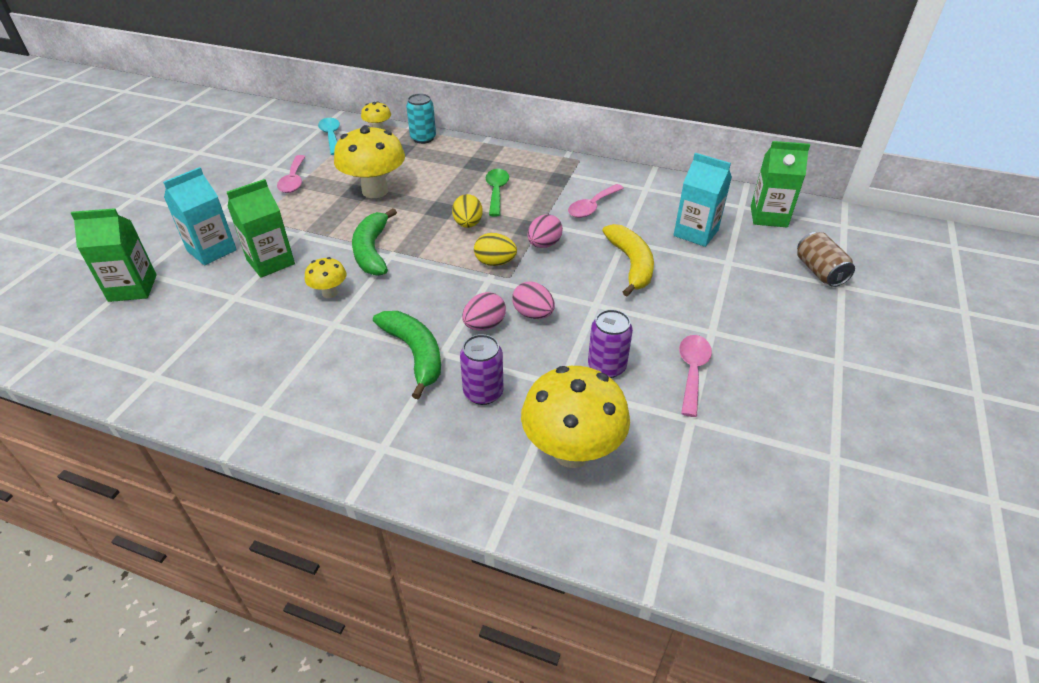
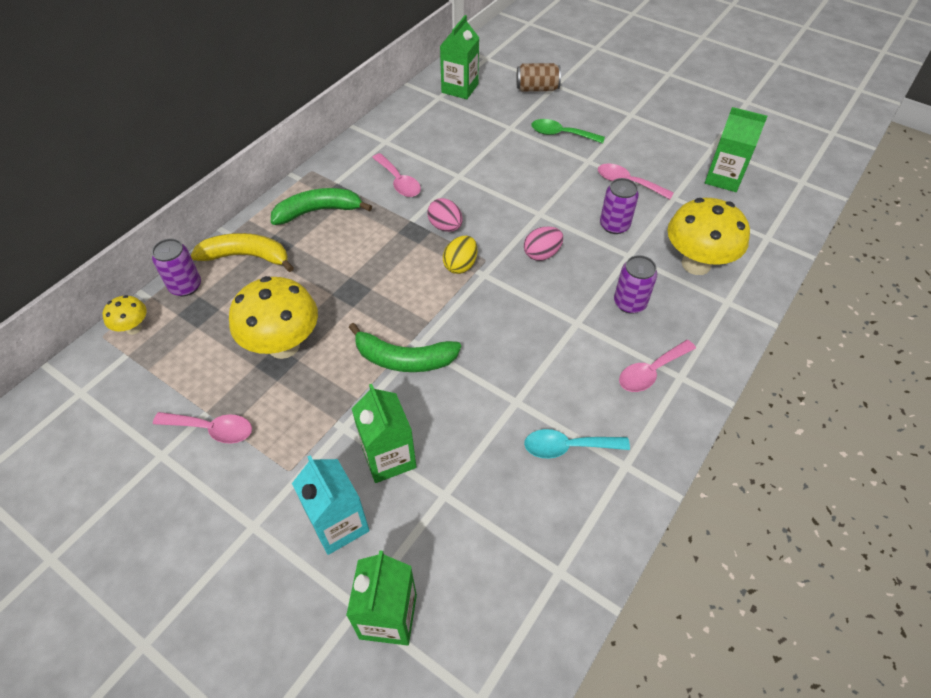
camera: 75 degrees left, 10 degrees up
(329, 293) = (465, 402): yellow mushroom -> none
(331, 136) = (116, 381): turquoise spoon -> turquoise spoon (567, 447)
(385, 420) = (650, 372): none -> pink spoon
(415, 354) = (574, 342): green banana -> green banana (318, 211)
(423, 138) = (185, 286): turquoise can -> purple can
(468, 224) = (388, 274): yellow egg -> none
(484, 325) = (548, 288): pink egg -> none
(496, 191) = (339, 242): green spoon -> green spoon (561, 134)
(631, 264) = (494, 180): yellow banana -> yellow banana (246, 256)
(696, 233) = (465, 132): turquoise carton -> none
(767, 475) = (723, 178): none -> green carton

